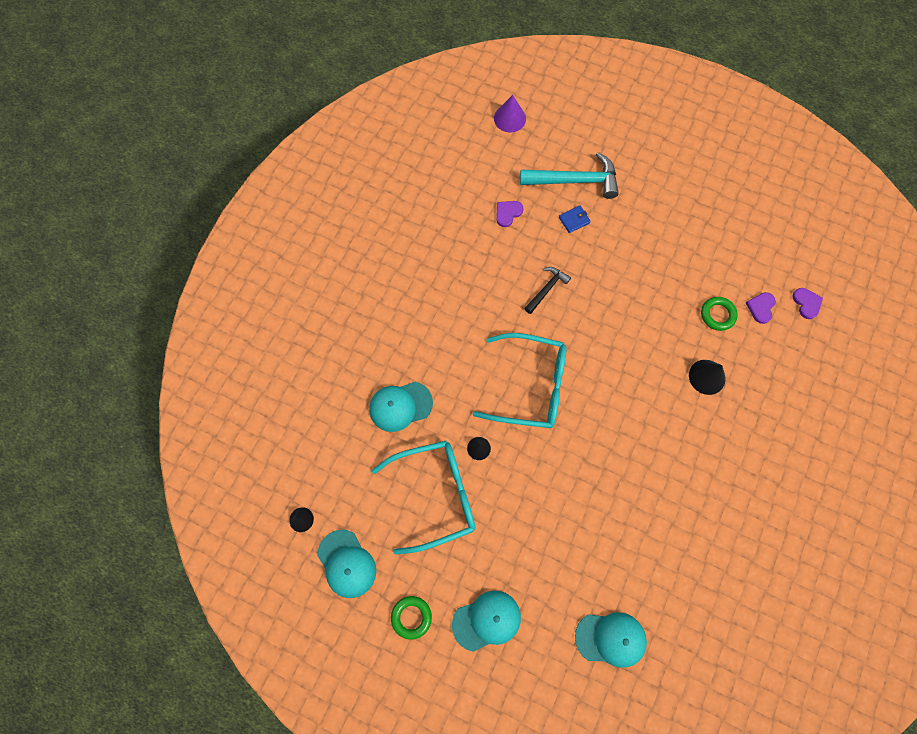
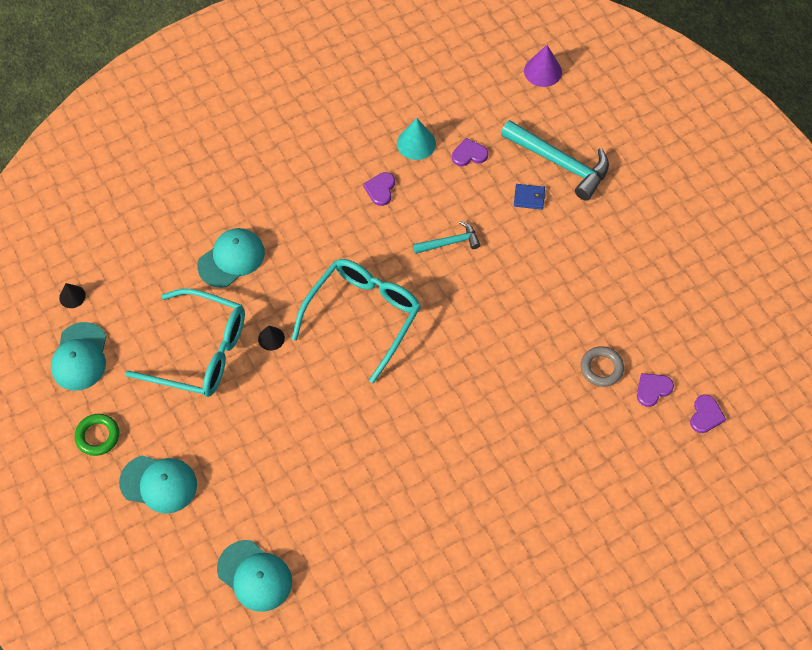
camera: 35 degrees right, 10 degrees down
(400, 406) = (231, 259): turquoise cap -> turquoise cap turned 120 degrees clockwise
(464, 228) = (416, 143): none -> turquoise cone
(466, 280) = (380, 189): none -> purple heart
(530, 386) = (363, 316): turquoise glasses -> turquoise glasses turned 105 degrees counterclockwise
(546, 289) = (450, 242): black hammer -> turquoise hammer
(707, 377) = (541, 416): black cone -> none
(717, 315) = (601, 368): green ring -> grey ring

